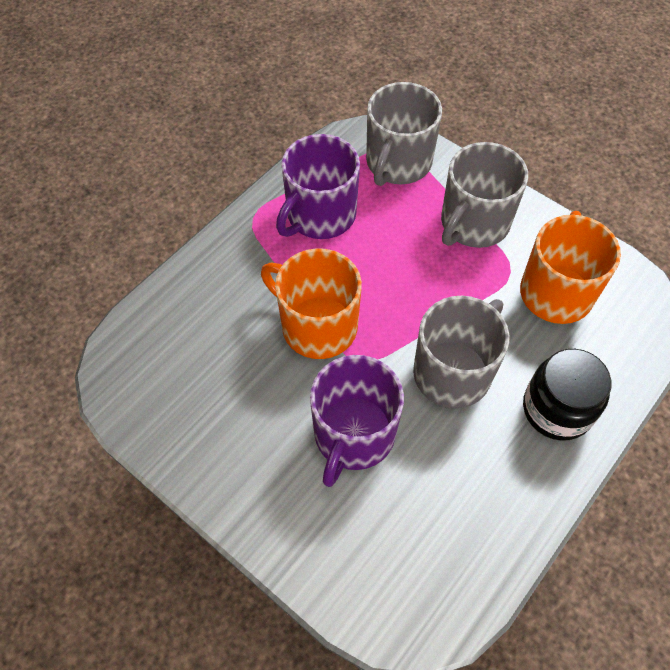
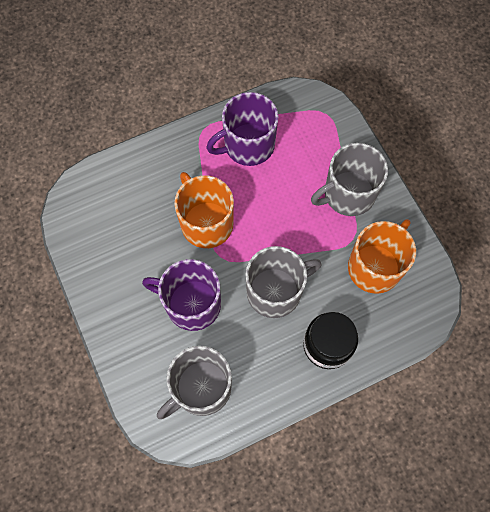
camera: 25 degrees right, 10 degrees up
(353, 435) = (191, 304): purple mug -> purple mug turned 60 degrees clockwise
(398, 163) = (321, 127): grey mug -> grey mug (201, 388)

